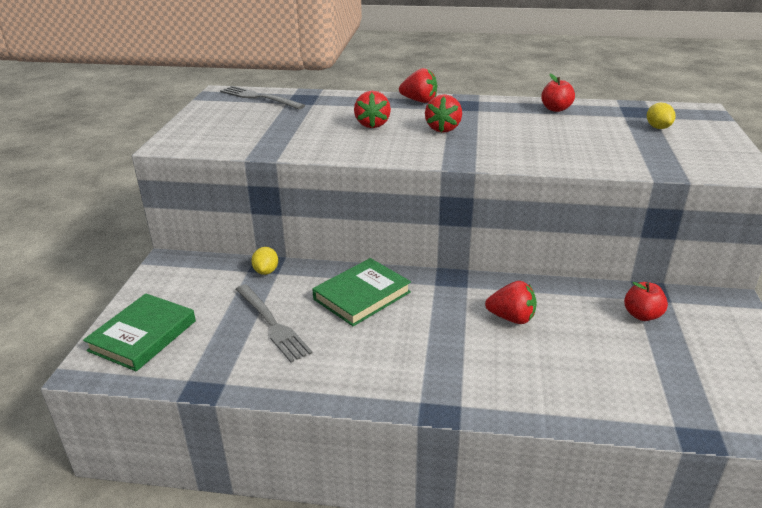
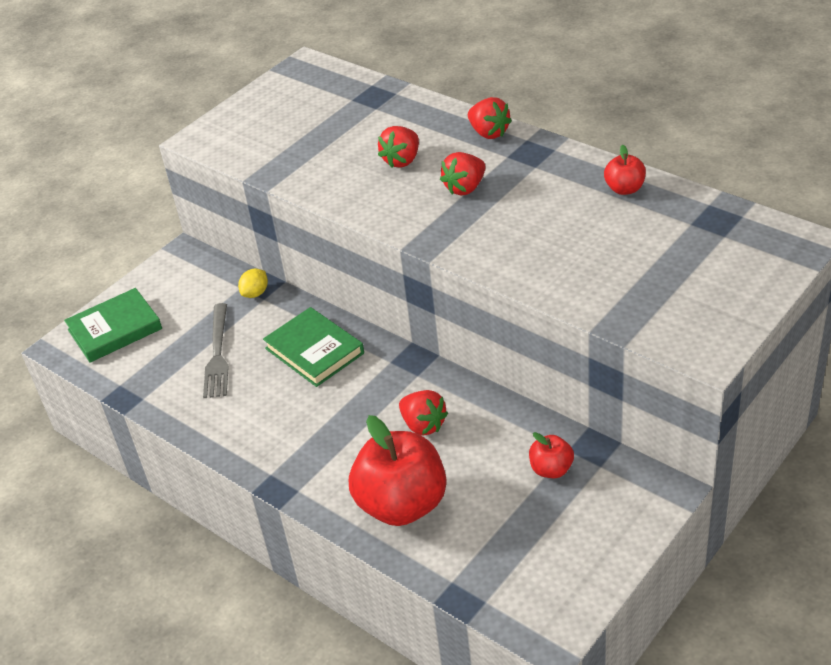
camera: 35 degrees right, 10 degrees up
(259, 98) = (332, 83): grey fork -> none
(362, 296) = (314, 351): green book -> green book turned 60 degrees clockwise
(563, 382) = (402, 504): none -> red apple
(658, 127) = (703, 255): yellow lemon -> none

